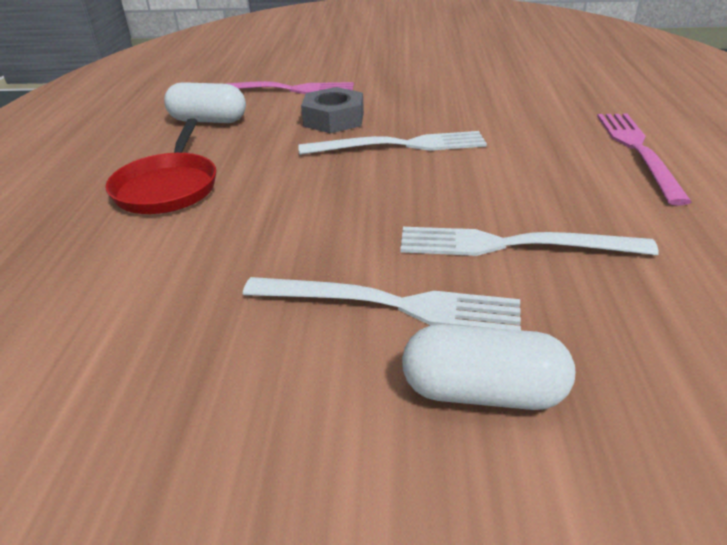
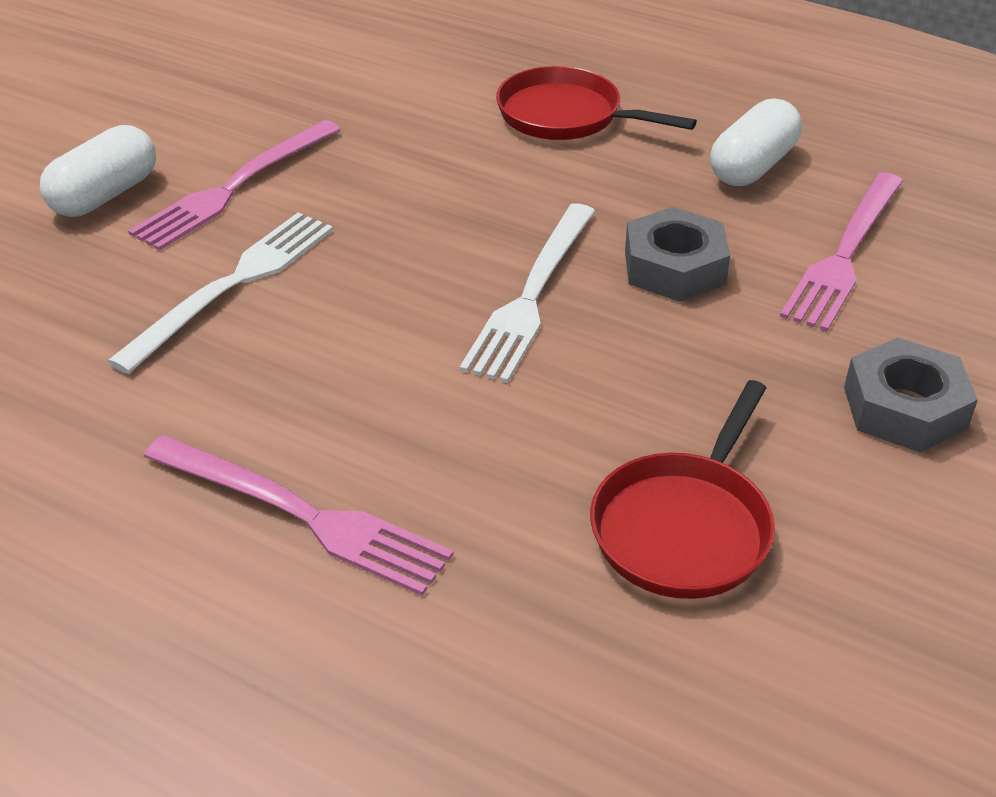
camera: 115 degrees right, 5 degrees up
(390, 67) = (904, 408): none -> grey nut
(390, 304) = (235, 187): white fork -> pink fork
(511, 85) = (684, 527): none -> red pan

